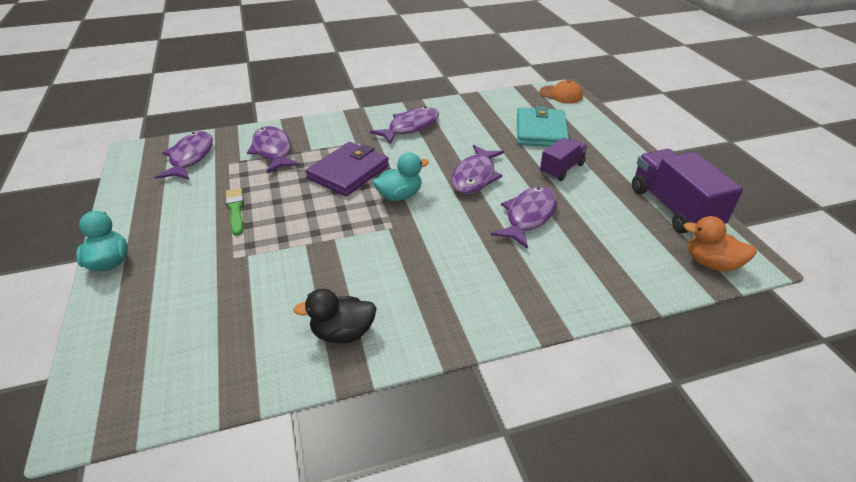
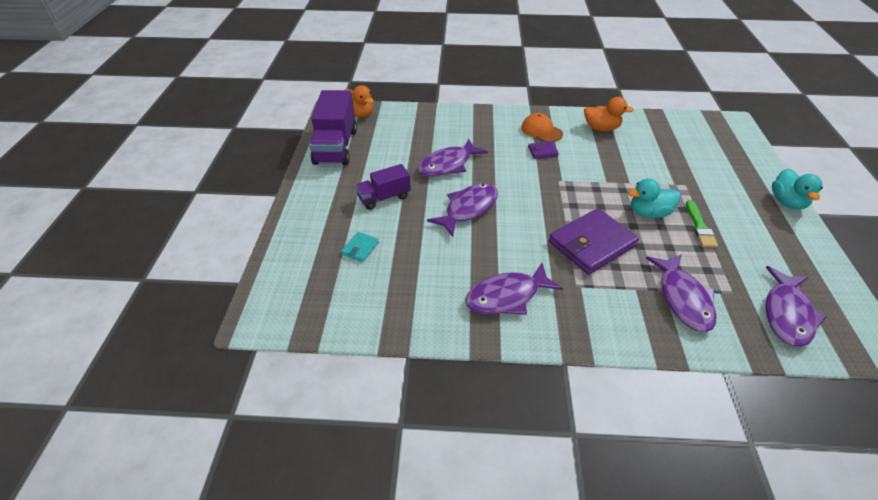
camera: 160 degrees left, 5 degrees up
(343, 333) = (601, 128): black duck -> orange duck
(399, 196) = (545, 206): turquoise duck -> turquoise duck (648, 213)
(423, 263) = (542, 151): none -> purple wallet
(541, 131) = (360, 248): turquoise wallet -> turquoise wallet, size x0.45
(561, 94) = (273, 307): orange cap -> orange cap (541, 131)

